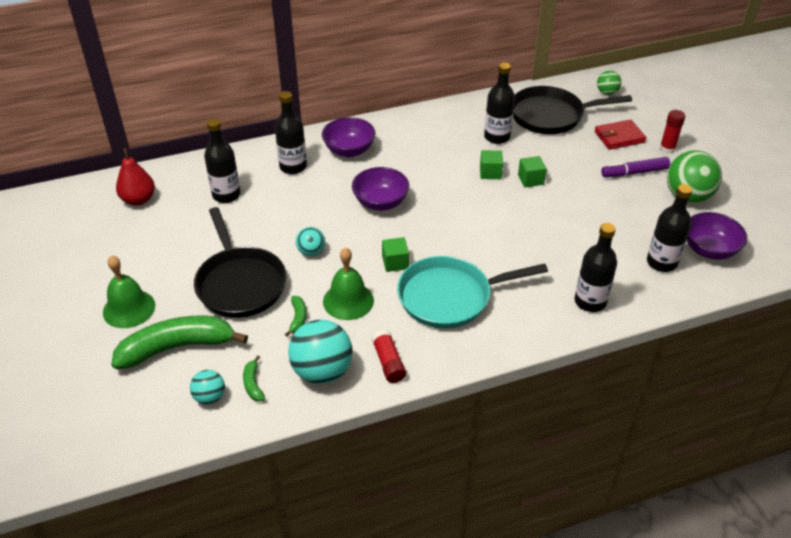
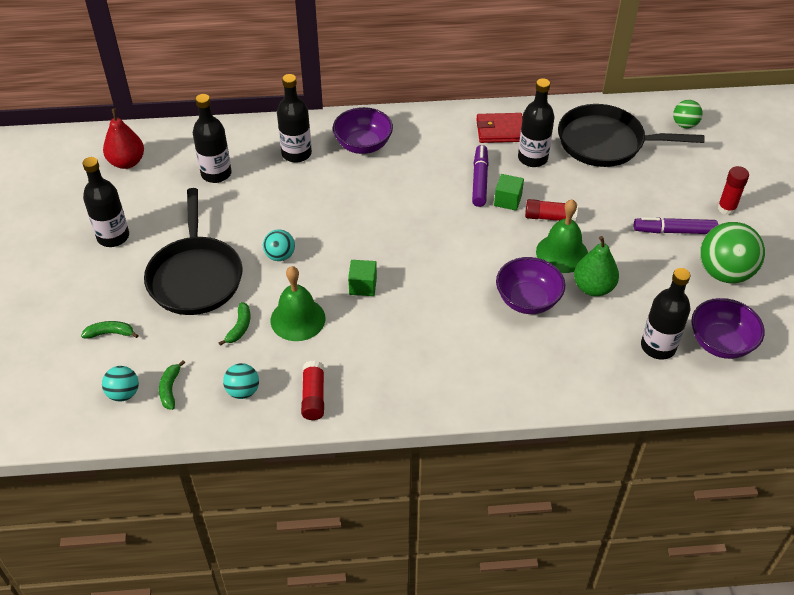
camera: 15 degrees right, 5 degrees up
(129, 308) = (78, 281): green bell -> green bell (562, 253)
(177, 347) = (110, 333): green banana -> green banana, size x0.41
(322, 371) = (243, 391): turquoise ball -> turquoise ball, size x0.53
(380, 202) = (373, 213): purple bowl -> purple bowl (527, 300)
(450, 297) = (406, 337): turquoise pan -> none
(460, 161) = (479, 180): none -> purple marker
(530, 179) = (550, 217): green cube -> red glue stick
(589, 227) = (593, 287): none -> green pear
(590, 302) = (556, 375): black bottle -> black bottle (113, 237)
(619, 137) = (675, 184): red wallet -> red wallet (500, 130)

